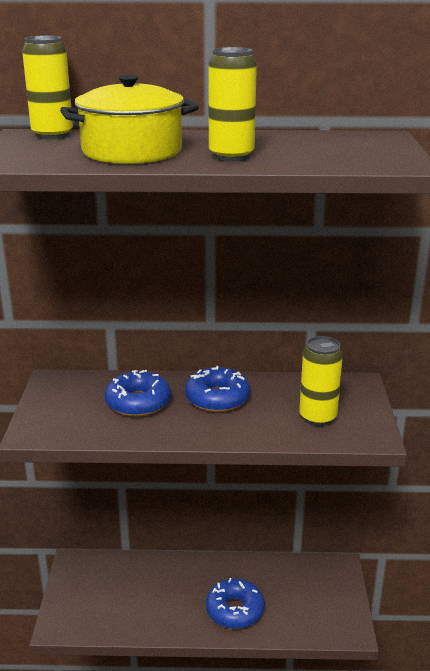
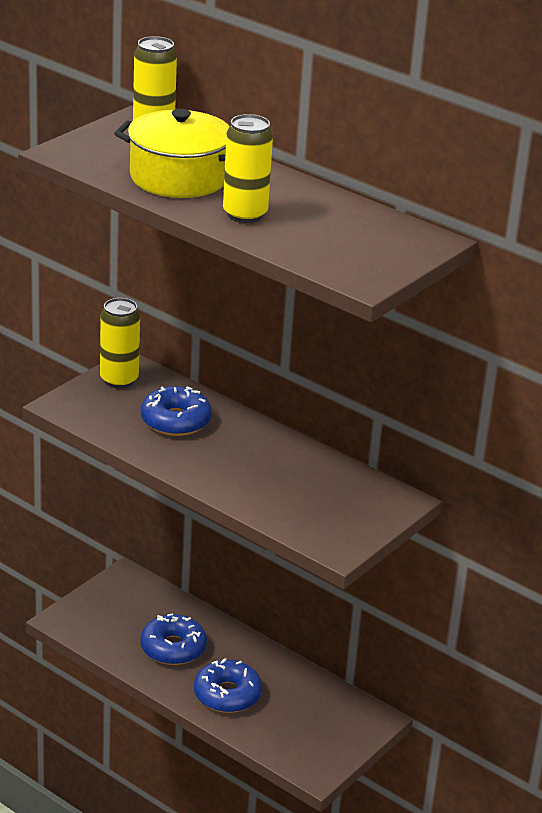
camera: 35 degrees right, 5 degrees up
(217, 398) = (248, 450): blue donut -> blue donut (173, 648)
(317, 417) = (313, 509): yellow can -> yellow can (119, 380)

